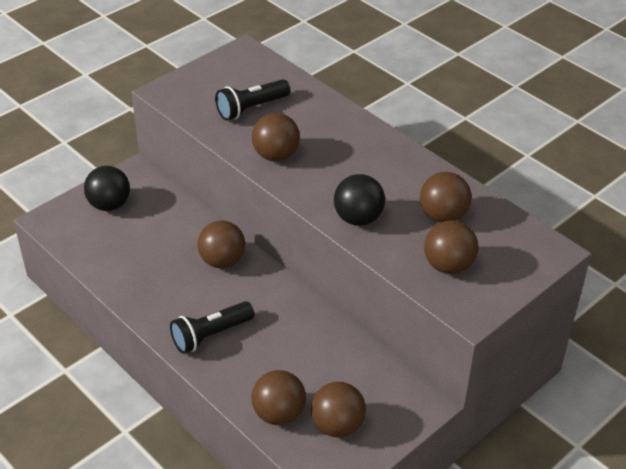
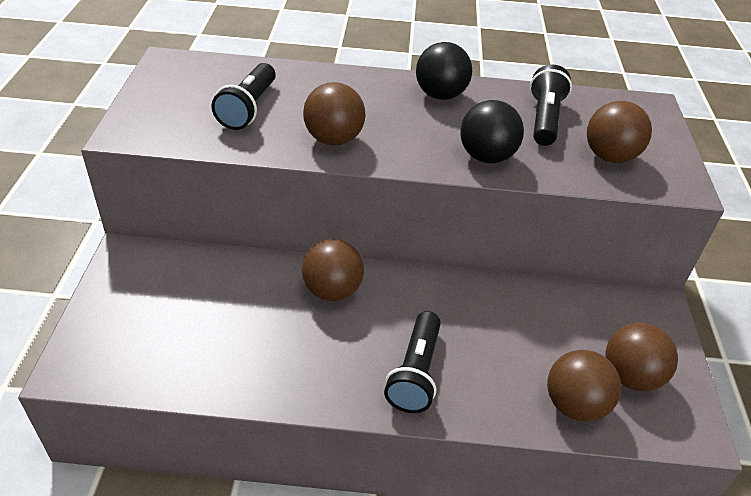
camera: 45 degrees left, 0 degrees up
(109, 205) = (135, 306): black ball -> black ball (440, 95)
(443, 216) = (544, 119): brown ball -> black flashlight

